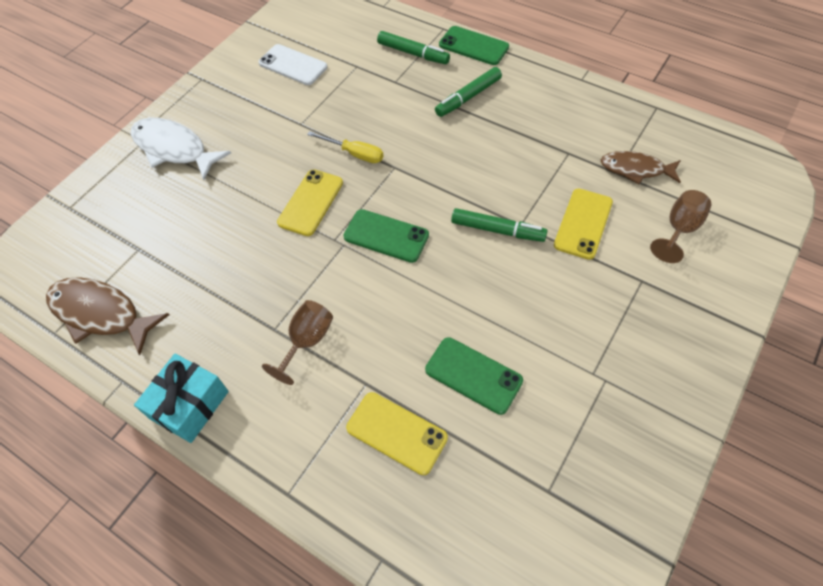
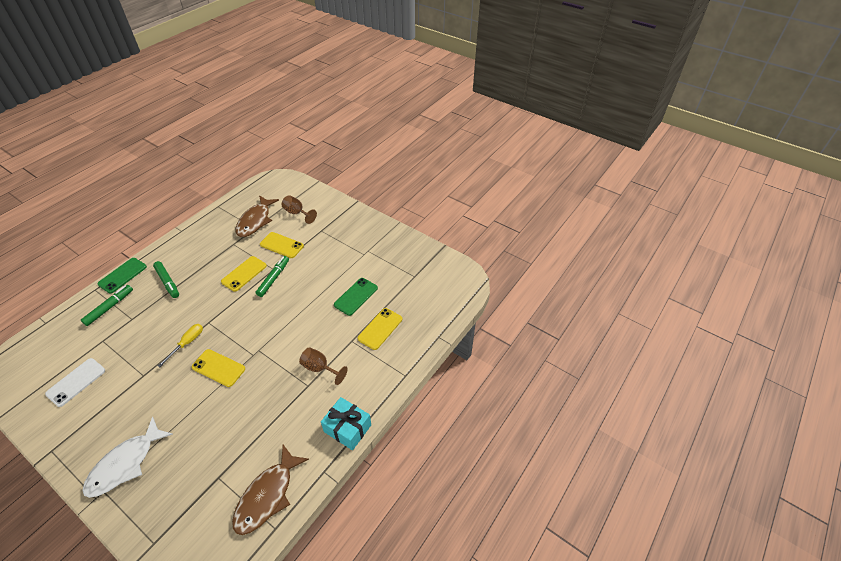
camera: 90 degrees left, 10 degrees down
(386, 236) = (260, 328): green phone -> none
(502, 185) = (244, 273): none -> yellow phone
(636, 169) = (255, 221): brown fish -> brown fish, size x1.50

